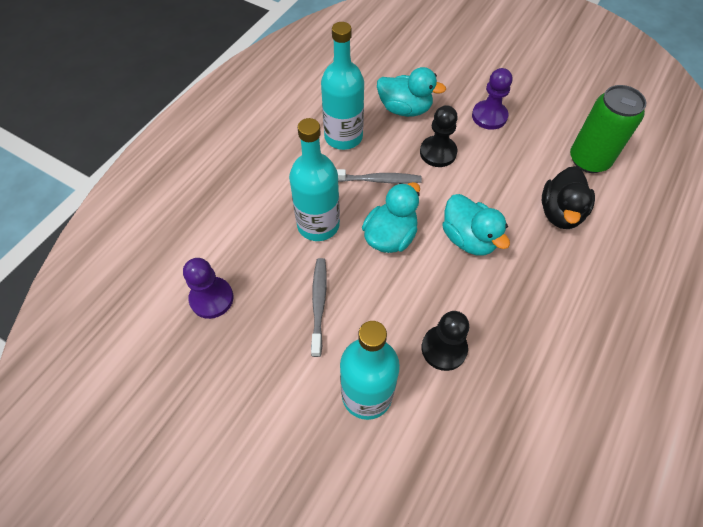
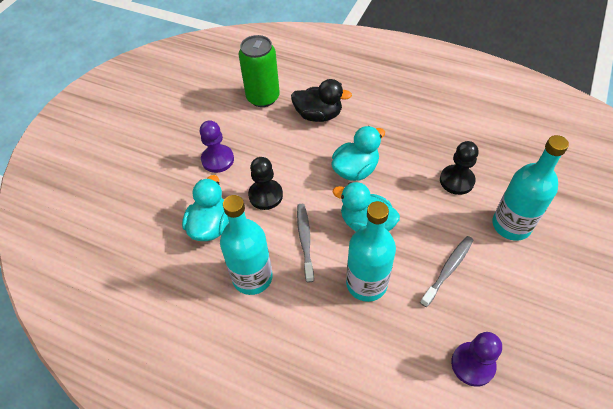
camera: 95 degrees left, 5 degrees down
(319, 304) = (448, 269): grey toothbrush -> grey toothbrush turned 135 degrees clockwise

